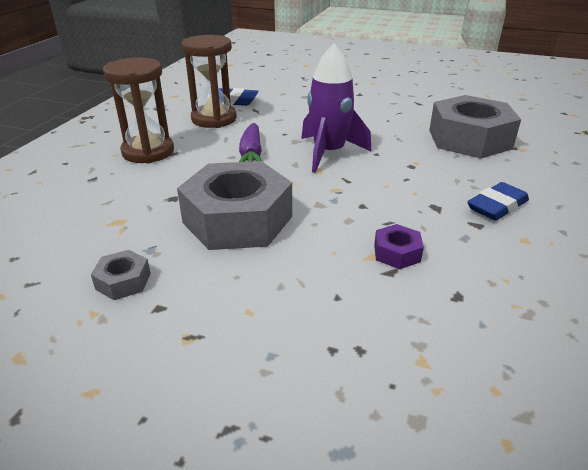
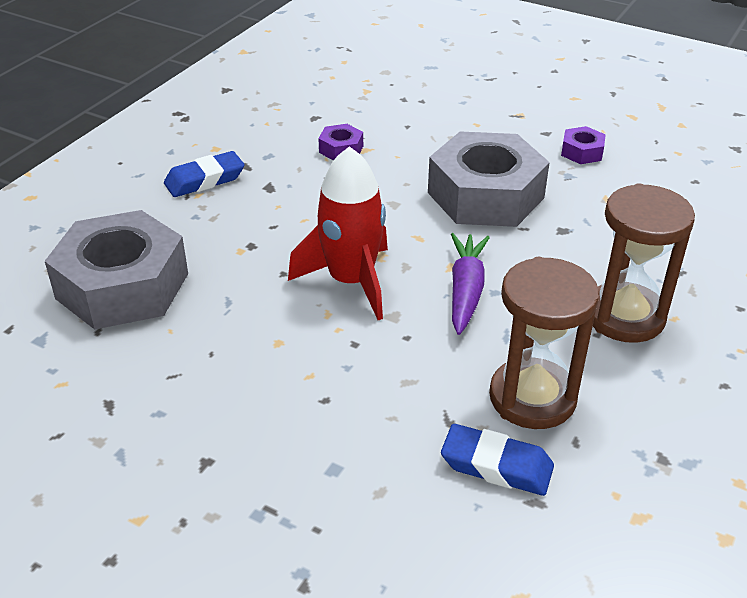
camera: 170 degrees left, 5 degrees up
(123, 281) = (582, 152): grey nut -> purple nut
(329, 153) = (351, 281): purple rocket -> red rocket

